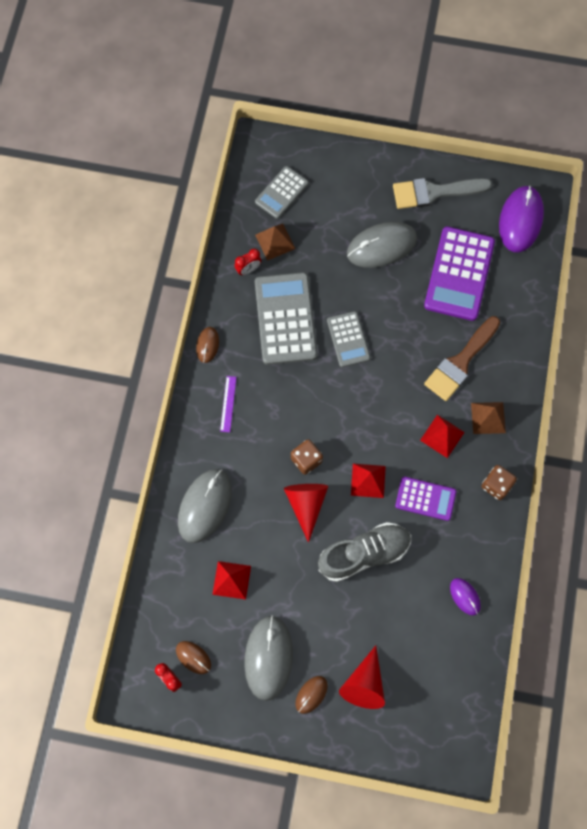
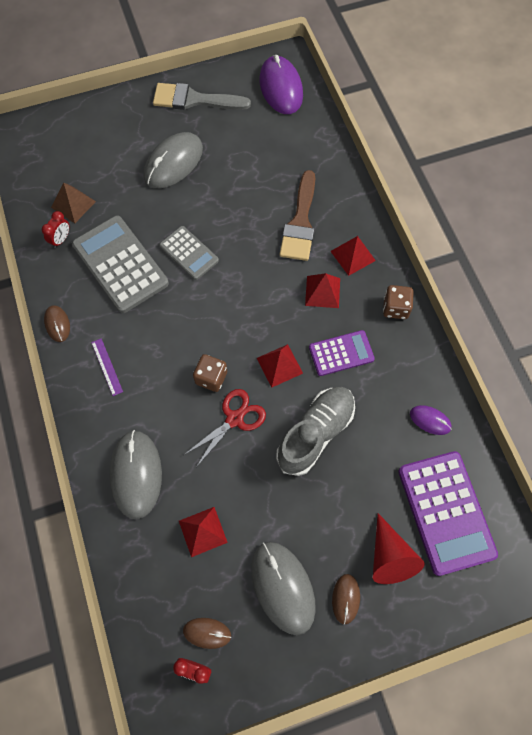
camera: 30 degrees left, 5 degrees down
(281, 192) = (57, 161): grey calculator -> none
(306, 504) = (234, 419): red cone -> red scissors
(434, 192) = (194, 100): grey brush -> grey brush turned 45 degrees clockwise
(459, 274) = (255, 153): purple calculator -> purple calculator (446, 512)
(488, 418) = (353, 255): brown pyramid -> red pyramid

